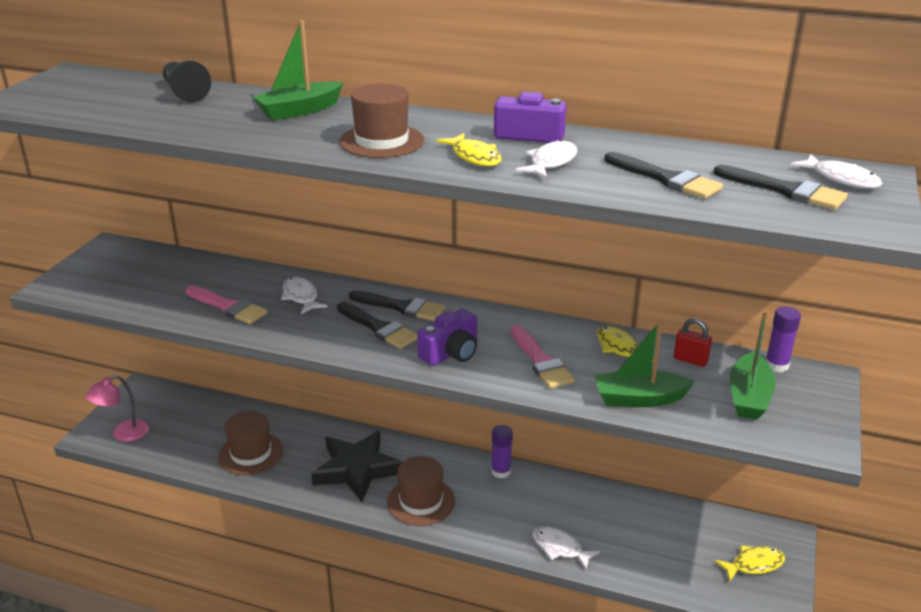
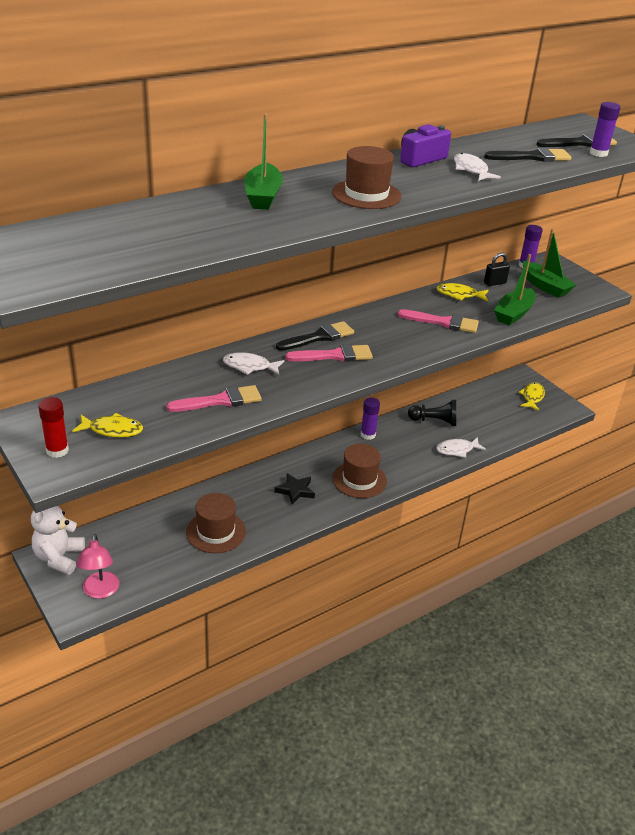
camera: 55 degrees left, 5 degrees up
(82, 275) = (57, 450): none -> red glue stick
(145, 395) = (59, 558): none -> white teddy bear
(185, 93) = (145, 217): black pawn -> black pawn (434, 421)
(357, 469) = (295, 491): black star -> black star, size x0.52
(379, 328) = (334, 356): black brush -> pink brush
(451, 353) = (398, 345): purple camera -> none
(474, 157) = (434, 182): yellow fish -> yellow fish (112, 430)
(690, 360) = (494, 283): red padlock -> black padlock
(776, 208) = (598, 153): none -> purple glue stick
(841, 179) = (581, 129): white fish -> none

